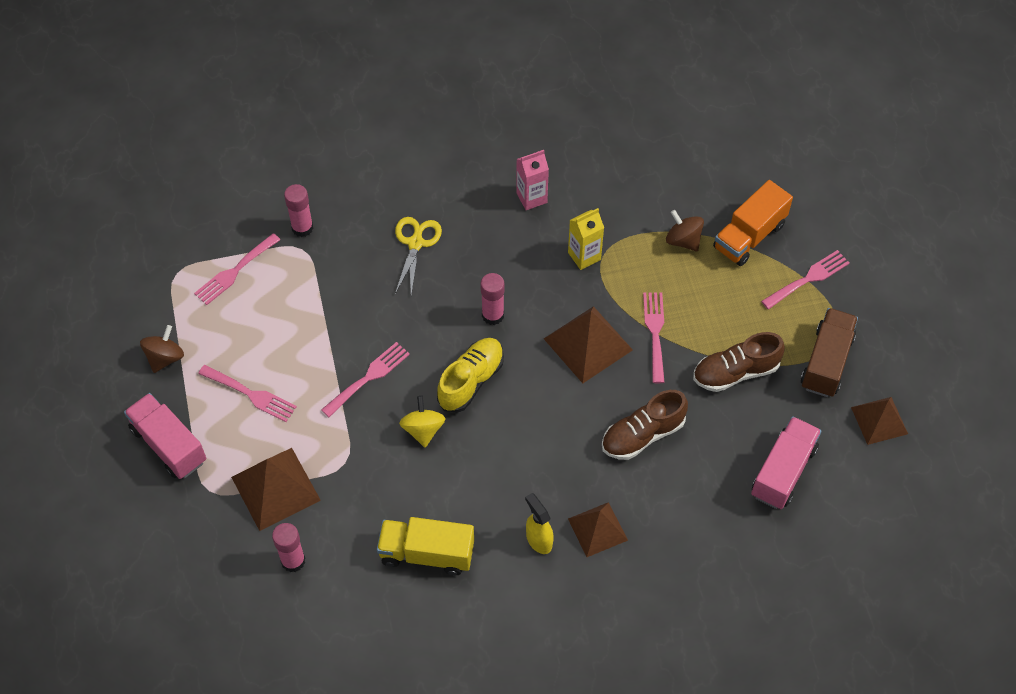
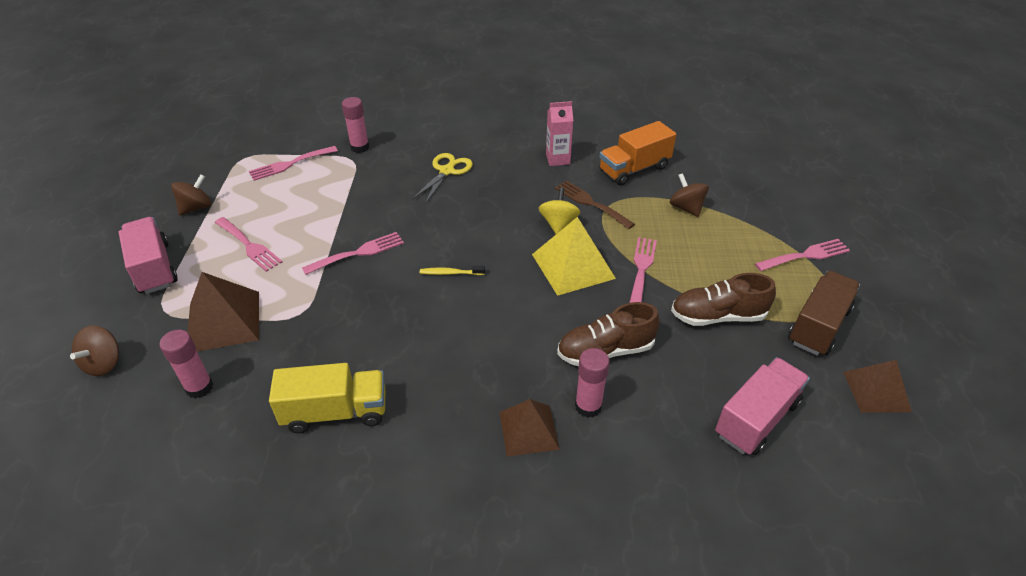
camera: 15 degrees right, 15 degrees down
(189, 559) = (104, 363): none -> brown spinning top
(423, 430) = (387, 302): yellow spinning top -> yellow spinning top (558, 224)
(427, 553) = (335, 412): yellow truck -> yellow truck turned 150 degrees clockwise
(471, 381) = (450, 273): yellow shoe -> yellow toothbrush
(492, 315) = (491, 229): pink glue stick -> pink glue stick (588, 406)
(538, 540) = (460, 426): yellow spray bottle -> none
(584, 256) = (590, 203): yellow carton -> brown fork
(588, 344) = (573, 266): brown pyramid -> yellow pyramid
(749, 236) = (750, 215): orange truck -> orange truck (634, 169)

